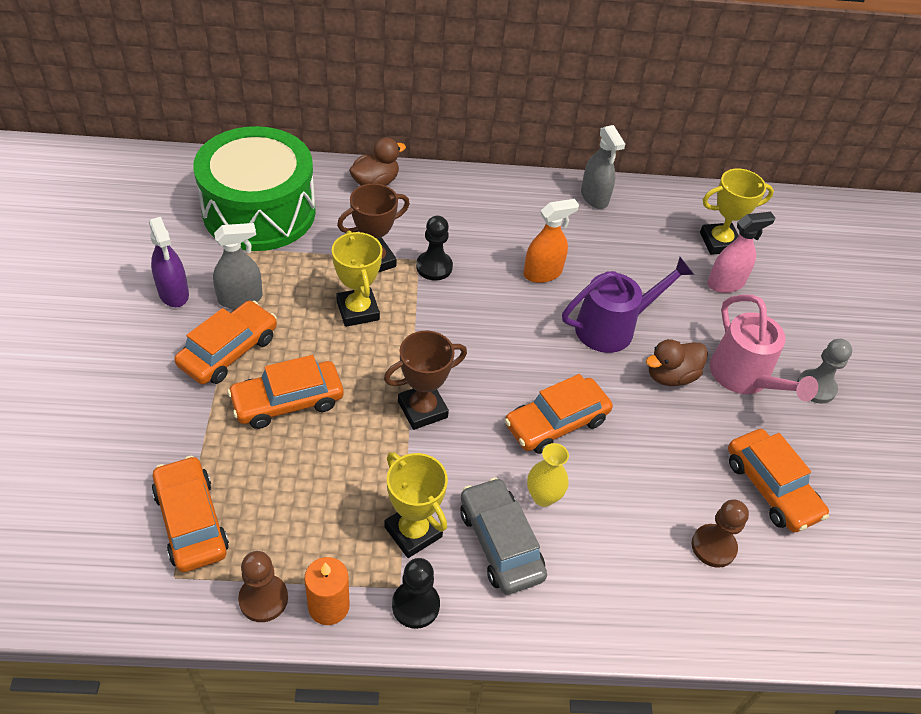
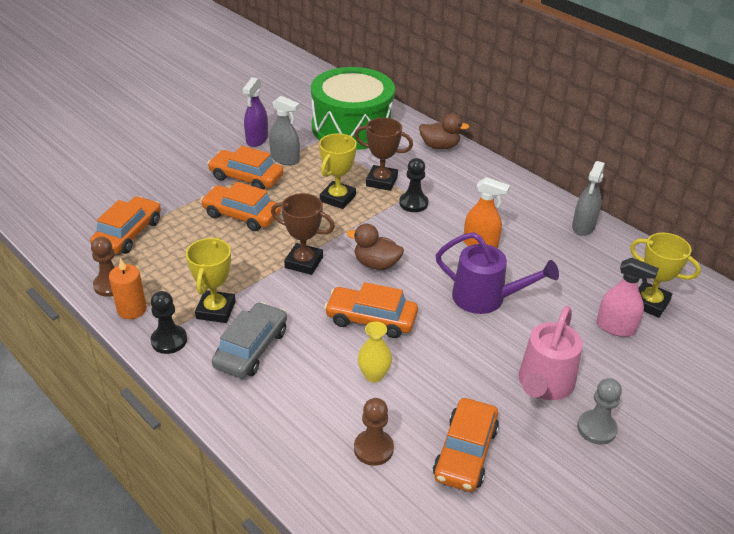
camera: 50 degrees right, 10 degrees down
(228, 351) = (246, 177): orange car -> orange car turned 150 degrees counterclockwise
(543, 496) = (308, 346): yellow vase -> yellow vase (374, 375)
(670, 376) = (487, 347): brown duck -> brown duck (376, 264)

